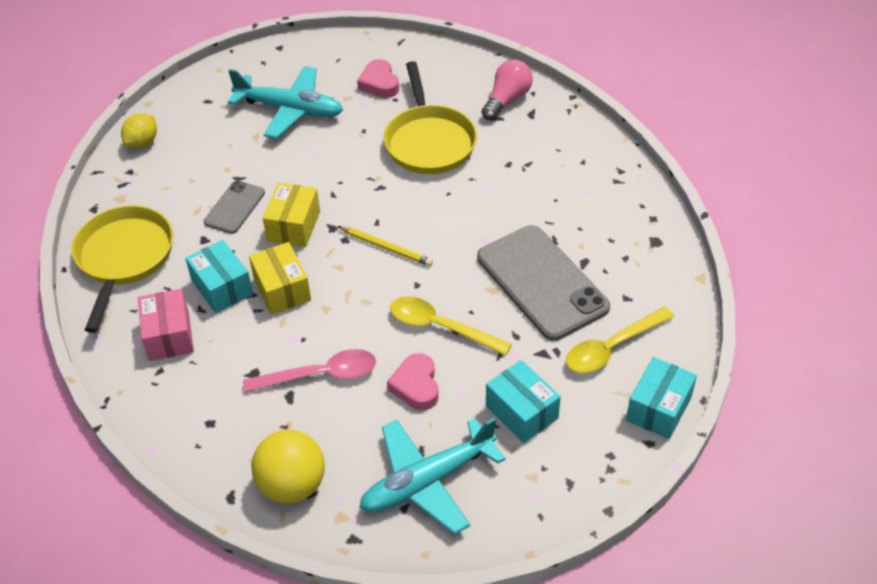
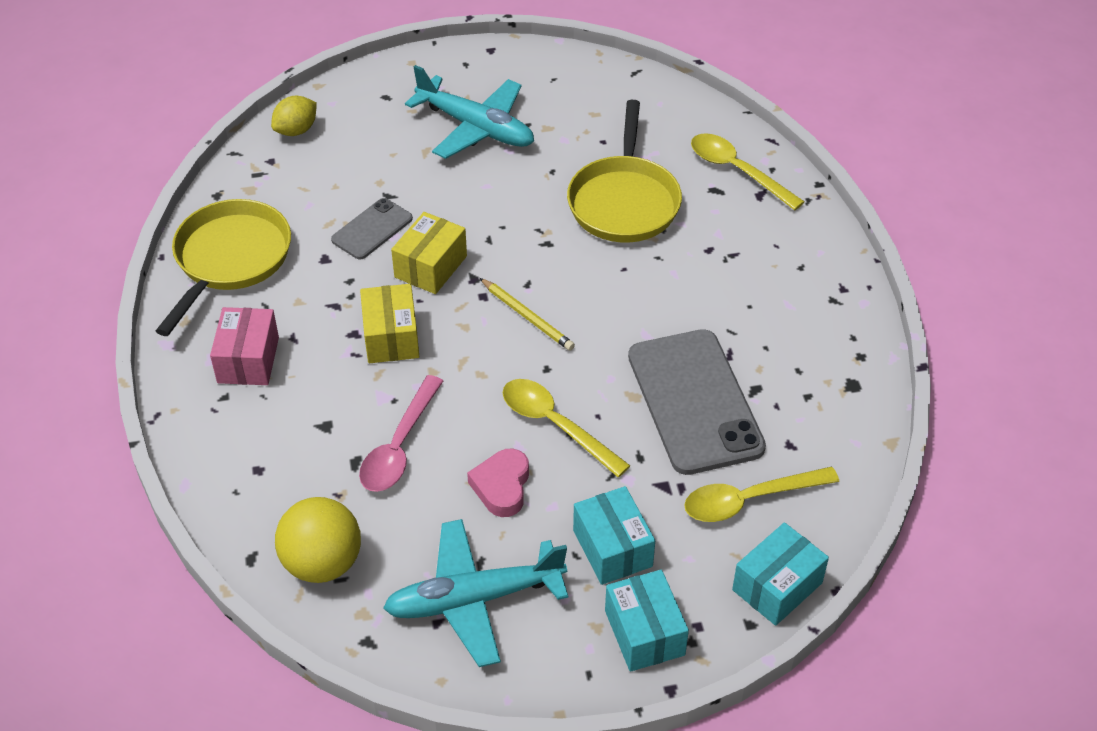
camera: 15 degrees right, 0 degrees up
(222, 287) = (325, 319): turquoise box -> turquoise box (644, 633)
(321, 375) = (399, 446): pink spoon -> pink spoon turned 105 degrees clockwise
(379, 83) = (591, 118): pink heart -> none
(507, 100) = (737, 171): pink light bulb -> yellow spoon

